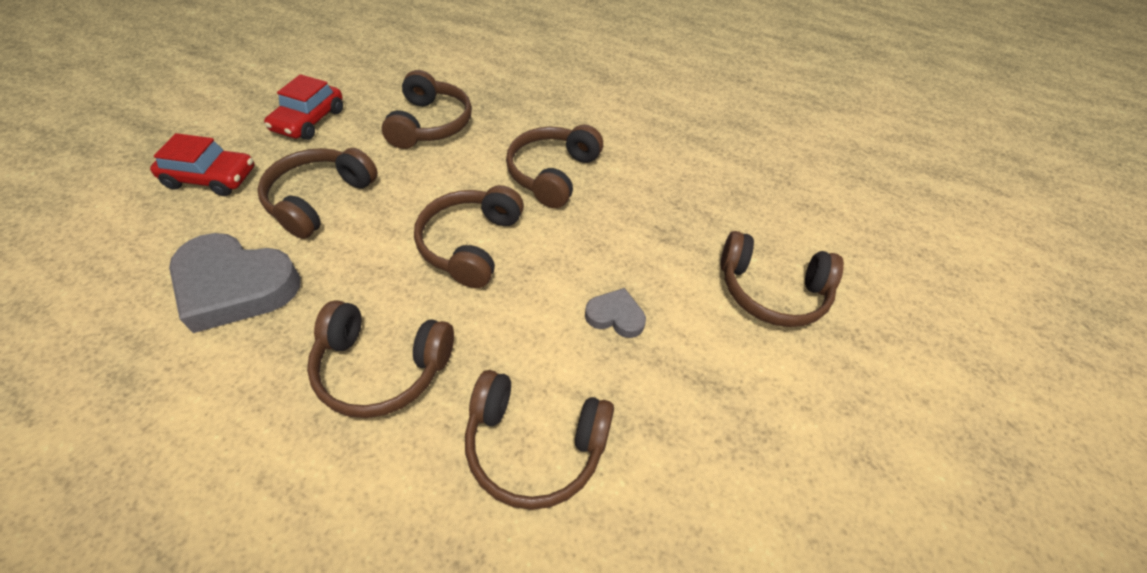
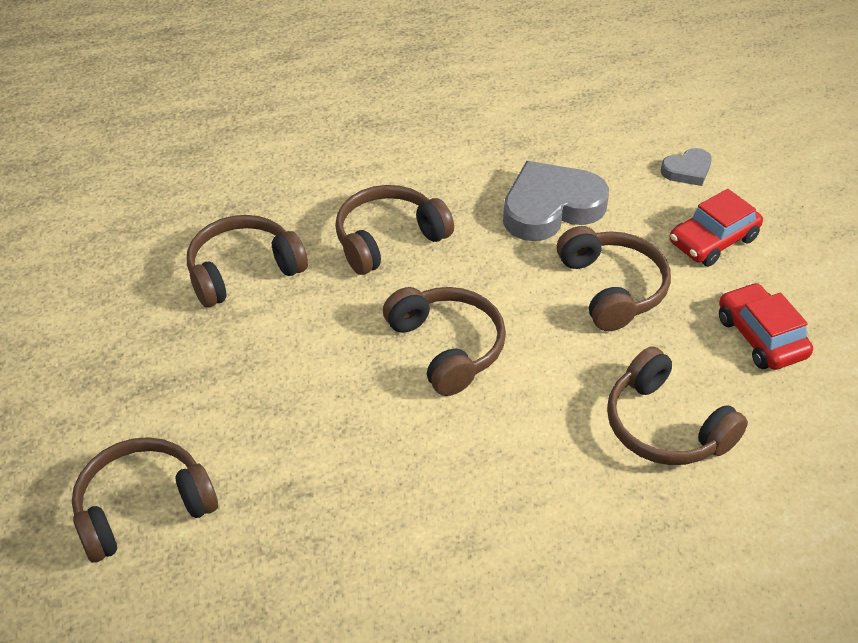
camera: 140 degrees right, 5 degrees down
(553, 174) = (472, 471): brown headphones -> none
(615, 316) = (267, 381): grey heart -> grey heart (687, 170)

